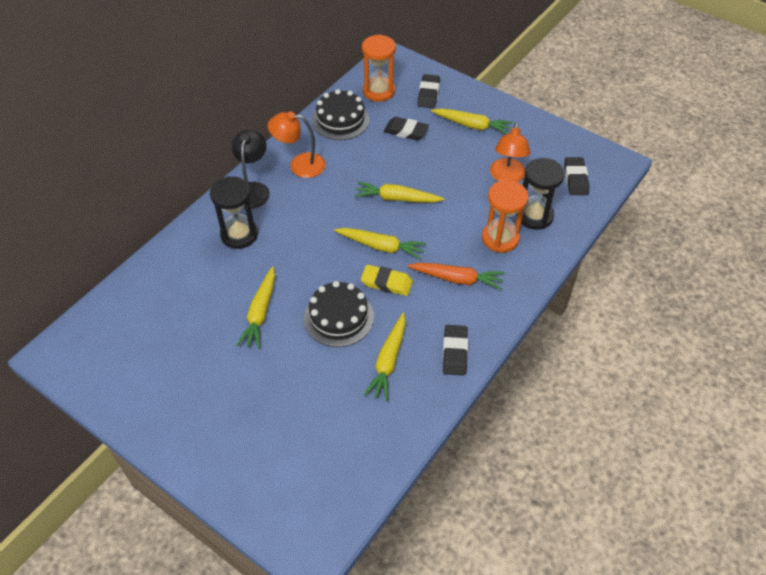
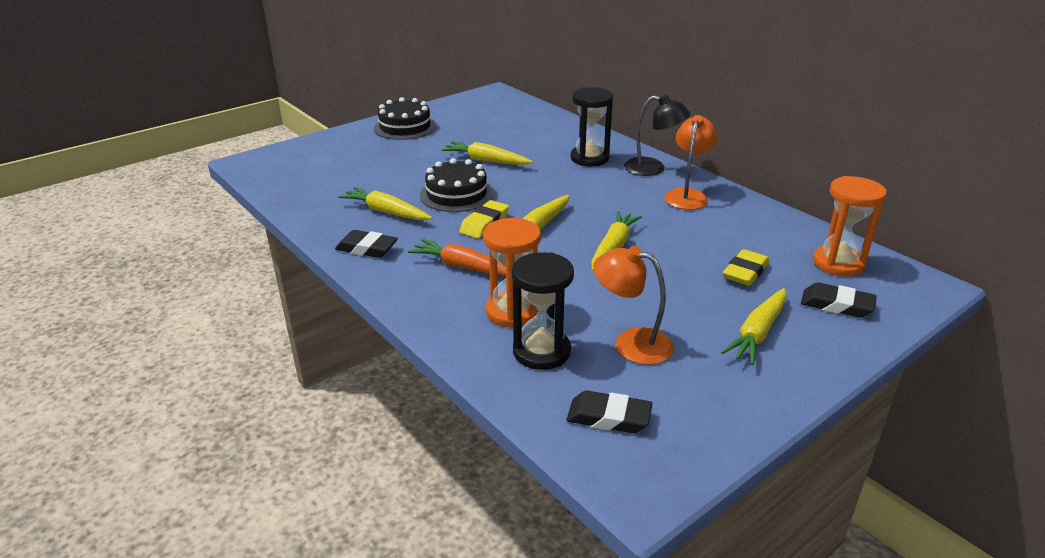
camera: 105 degrees right, 20 degrees down
(340, 120) = (771, 228): black cake -> black cake (405, 127)
(406, 131) = (745, 272): black eraser -> yellow eraser
(457, 279) = (464, 267): orange carrot -> orange carrot turned 90 degrees clockwise

